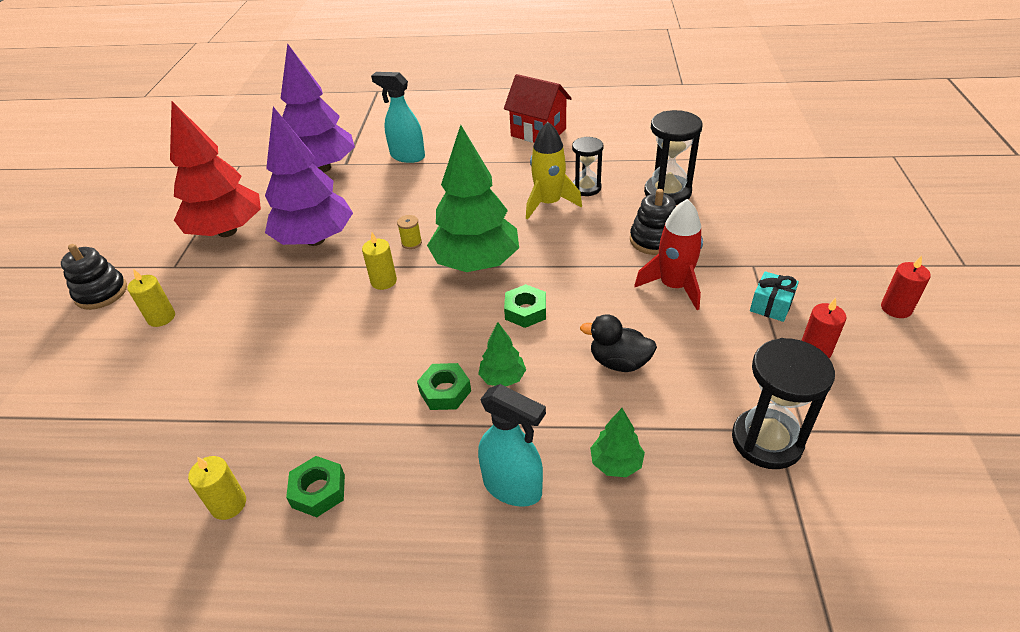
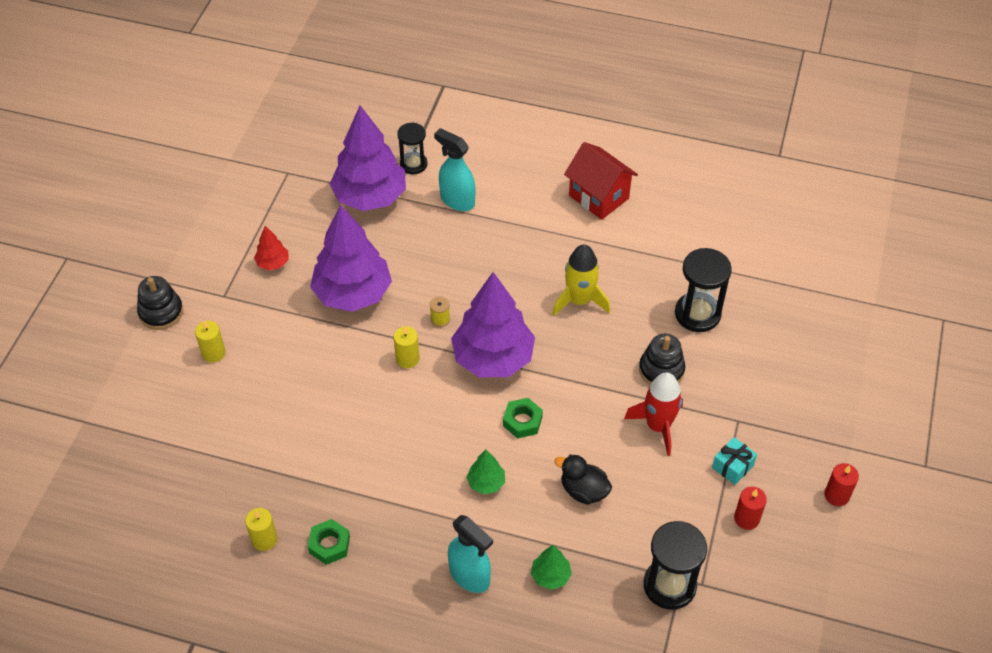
camera: 10 degrees right, 10 degrees up
(227, 231) = (273, 263): red tree -> red tree, size x0.44
(445, 391) = (438, 484): green nut -> none
(476, 263) = (493, 358): green tree -> purple tree
(586, 188) = (621, 288): black hourglass -> black hourglass (413, 164)

